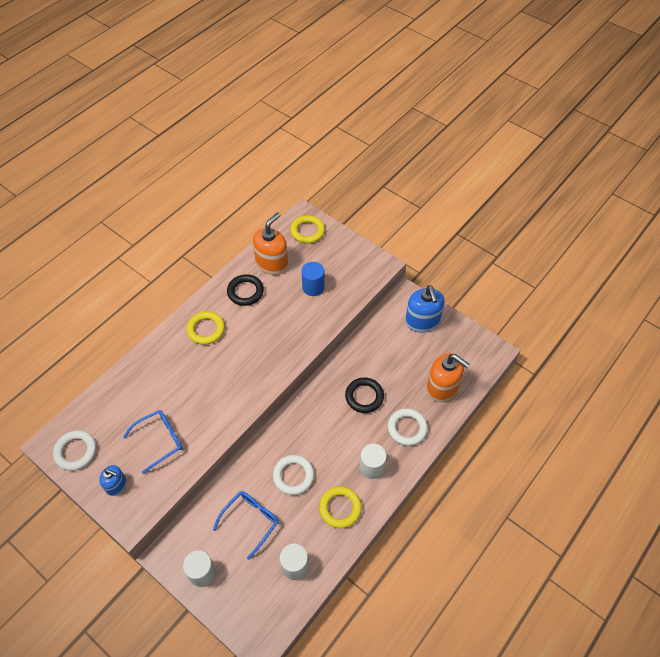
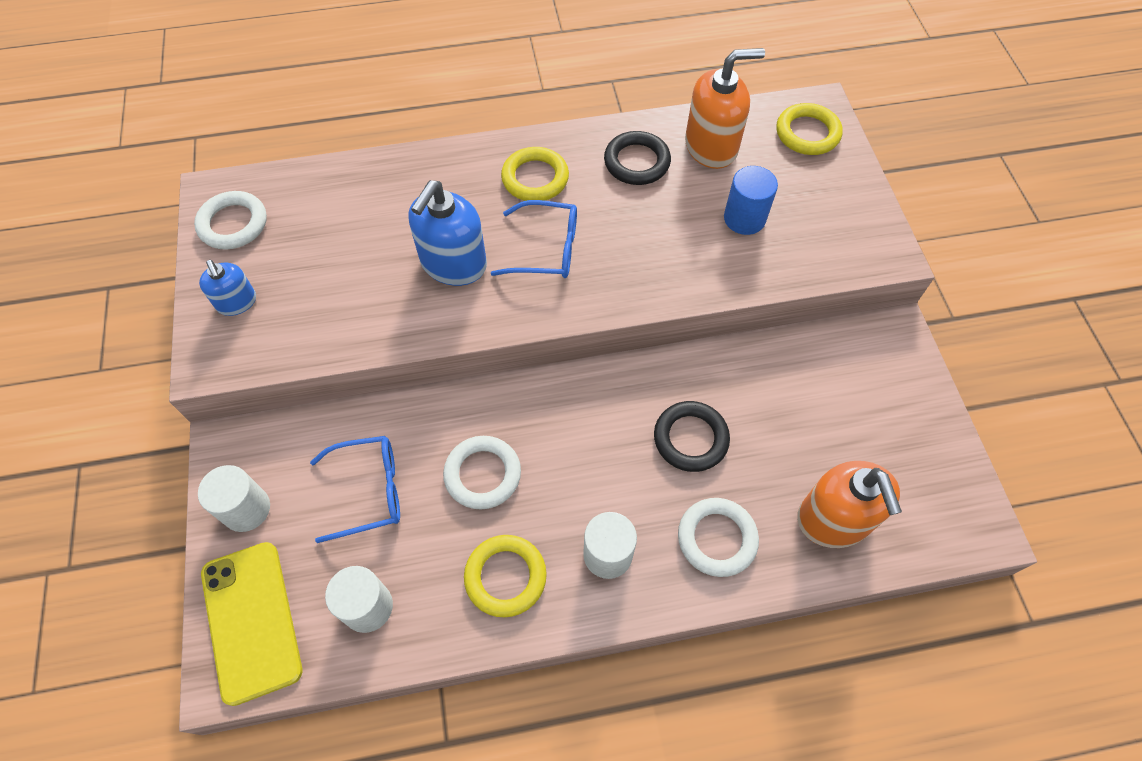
camera: 40 degrees right, 5 degrees up
(159, 440) = (340, 284): blue glasses -> blue glasses (546, 249)
(250, 613) = (251, 621): none -> yellow phone
(422, 321) = (889, 391): blue soap dispenser -> blue soap dispenser (453, 264)

